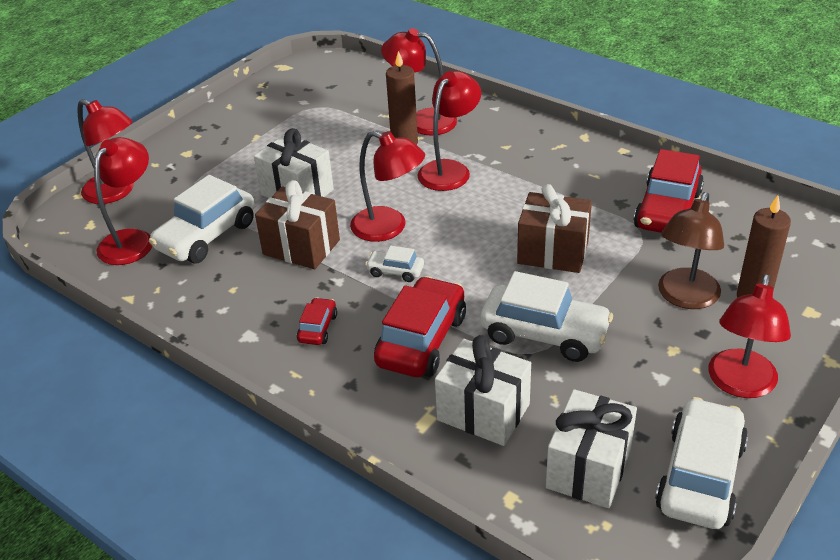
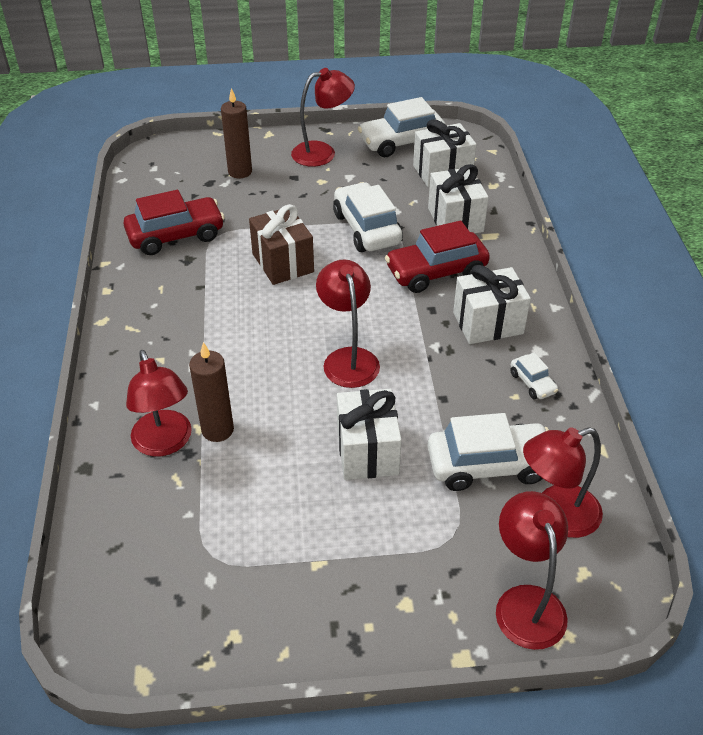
camera: 135 degrees left, 5 degrees up
(301, 247) = (428, 392): brown gift -> none
(318, 328) = (488, 323): red car -> white gift
(395, 271) = (390, 323): white car -> white car (532, 383)
(449, 169) = (232, 373): red lamp -> none
(685, 298) = (269, 194): brown lamp -> none

